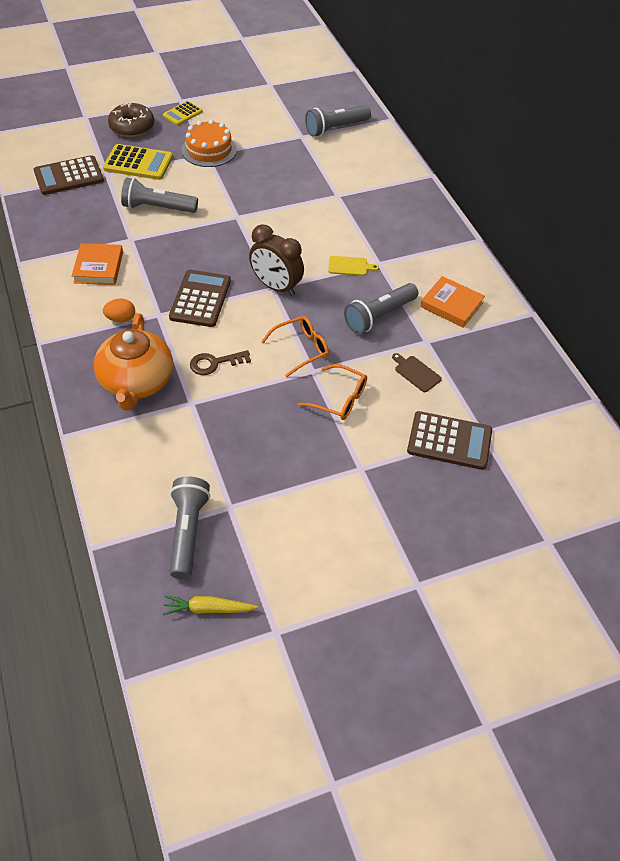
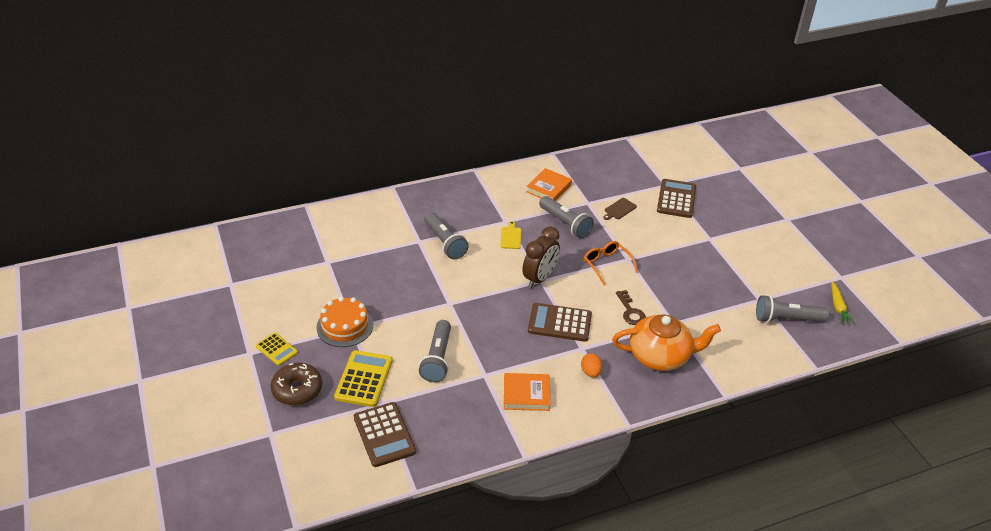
camera: 90 degrees left, 10 degrees down
(336, 128) = (317, 239): grey flashlight -> grey flashlight (445, 242)
(339, 399) = (651, 246): orange glasses -> none

